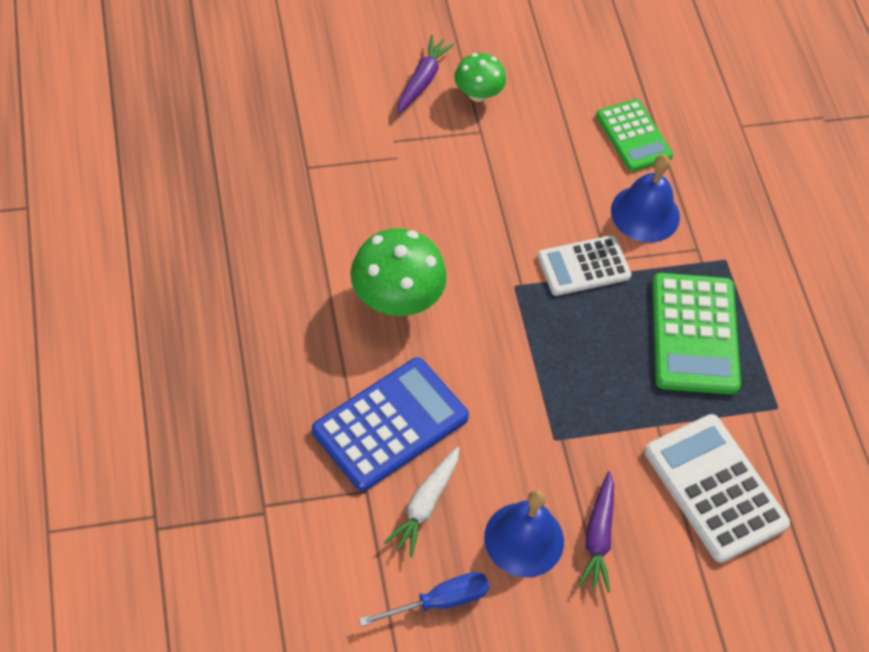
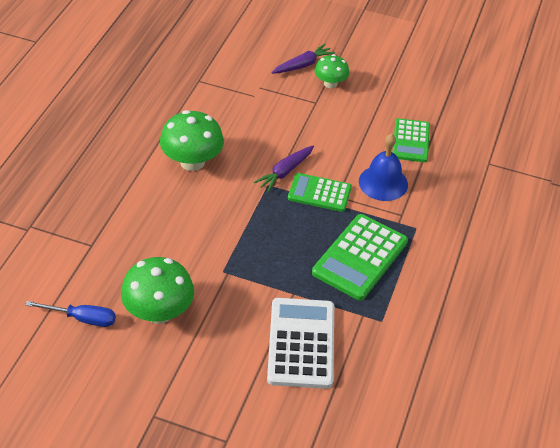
camera: 35 degrees right, 10 degrees down
(390, 424) = (134, 220): blue calculator -> none
(425, 505) = (118, 267): white carrot -> none
(524, 539) = (159, 312): blue bell -> green mushroom
(583, 266) = (319, 193): white calculator -> green calculator
(598, 537) = (204, 333): purple carrot -> purple carrot (285, 172)

